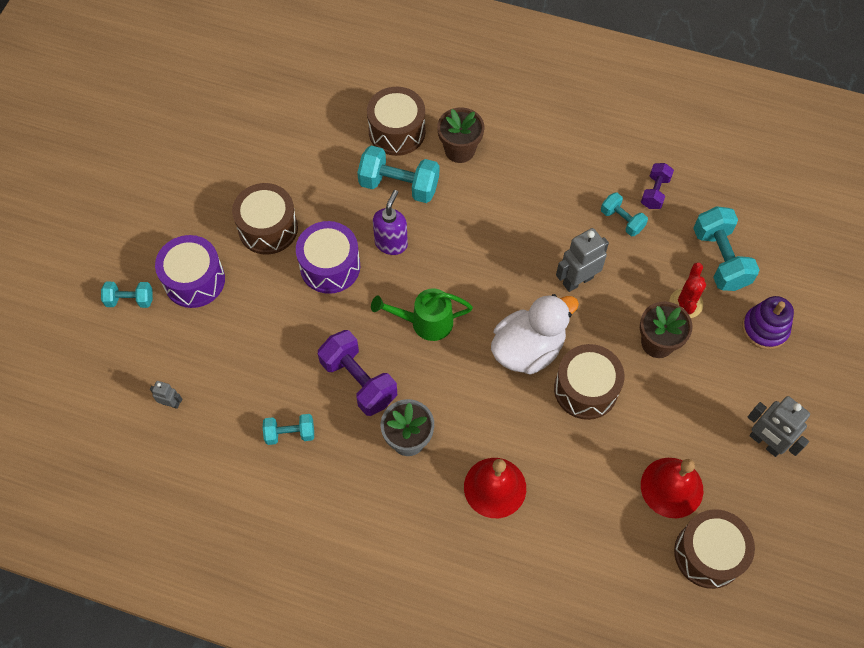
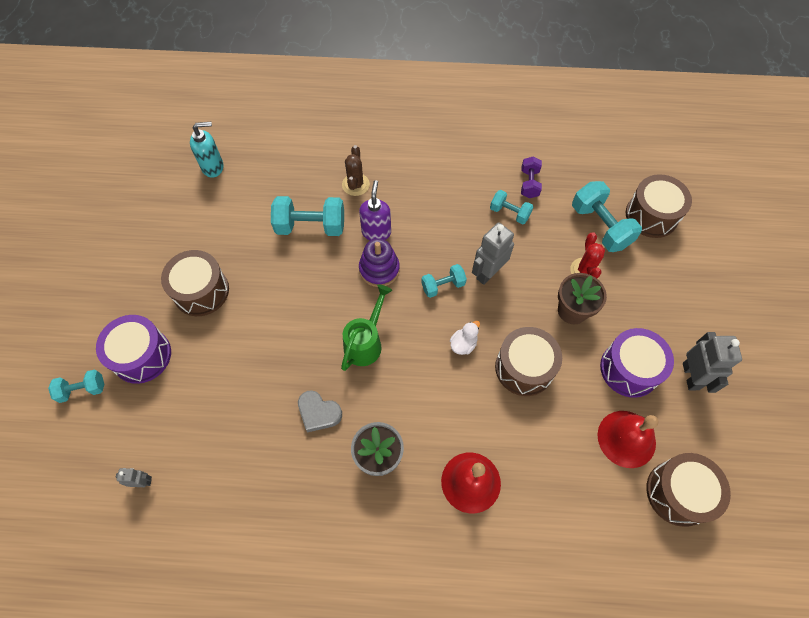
camera: 15 degrees left, 0 degrees up
(290, 433) = (266, 481): turquoise dumbbell -> turquoise dumbbell (443, 286)
(310, 96) = (213, 167): none -> turquoise soap dispenser
(330, 266) = (266, 312): purple drum -> purple drum (629, 369)
(359, 381) = (319, 413): purple dumbbell -> grey heart
(391, 243) = (316, 278): purple soap dispenser -> purple soap dispenser (376, 232)
(397, 131) = (297, 181): brown drum -> brown drum (651, 215)
(425, 322) = (365, 342): green watering can -> green watering can turned 135 degrees clockwise
(459, 150) = (355, 184): brown flower pot -> brown cactus
(528, 349) = (463, 344): white duck -> white duck, size x0.44
(765, 328) = (656, 276): purple stacking toy -> purple stacking toy (379, 269)
(765, 442) = (691, 376): grey robot -> grey robot turned 120 degrees counterclockwise

